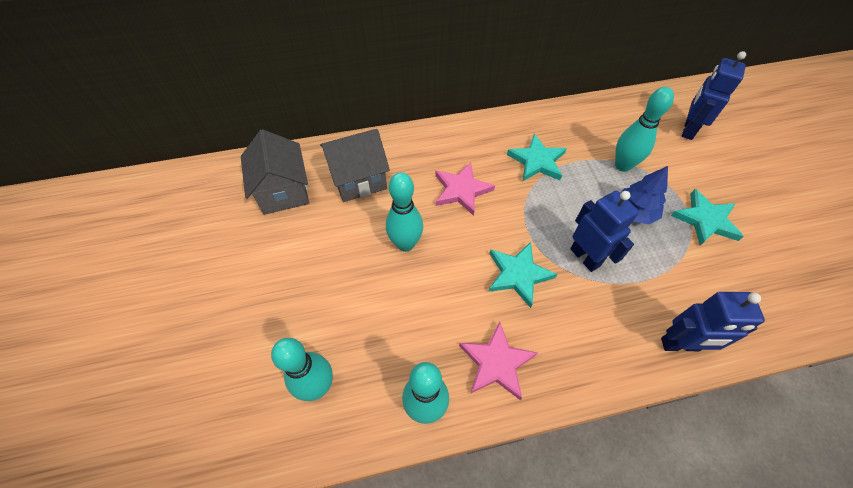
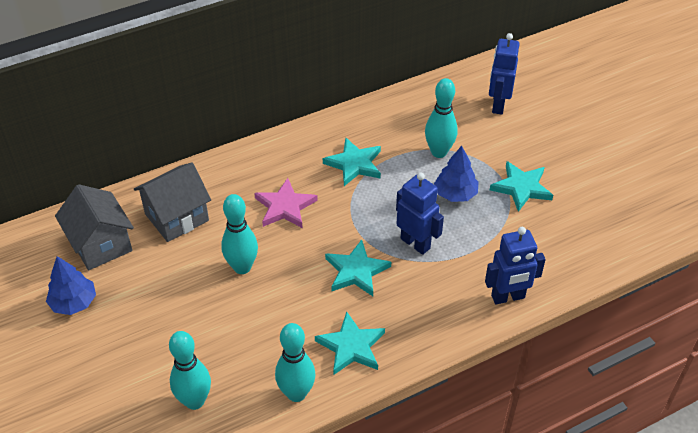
camera: 15 degrees left, 10 degrees down
(239, 244) = (74, 302): none -> blue tree
(496, 362) = (351, 346): pink star -> turquoise star

